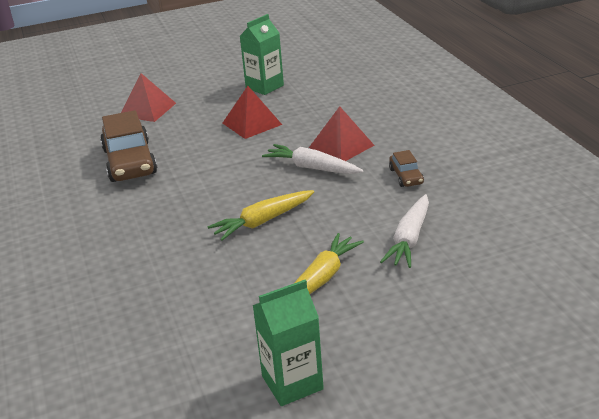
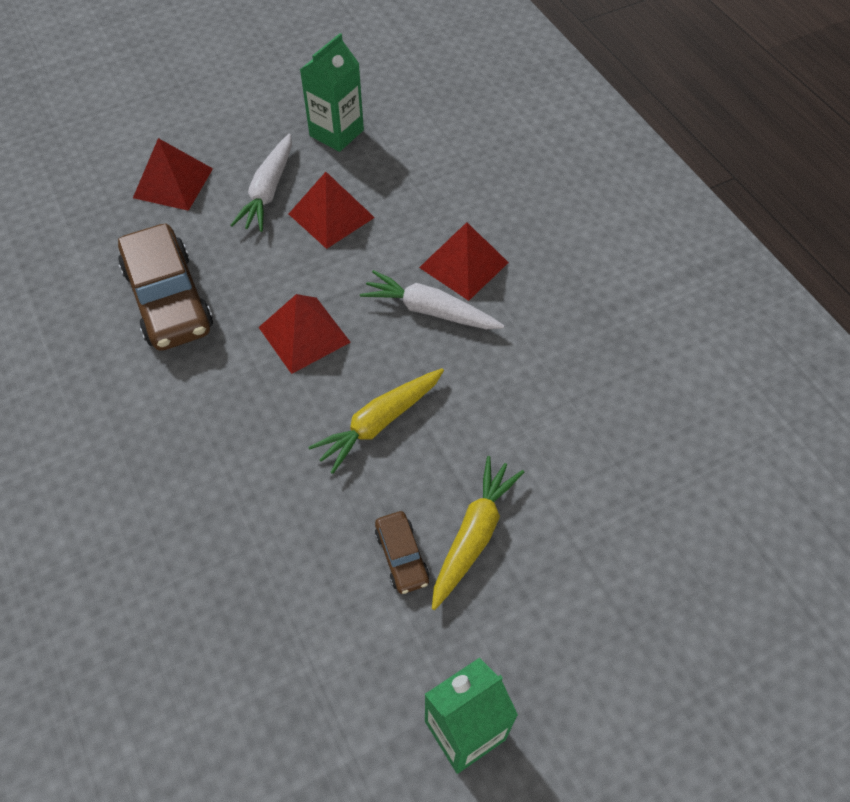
camera: 10 degrees left, 25 degrees up
(219, 178) = (304, 334): none -> red pyramid
(406, 176) = (559, 327): brown car -> brown car (401, 556)
(409, 239) = (578, 453): white carrot -> white carrot (268, 191)

